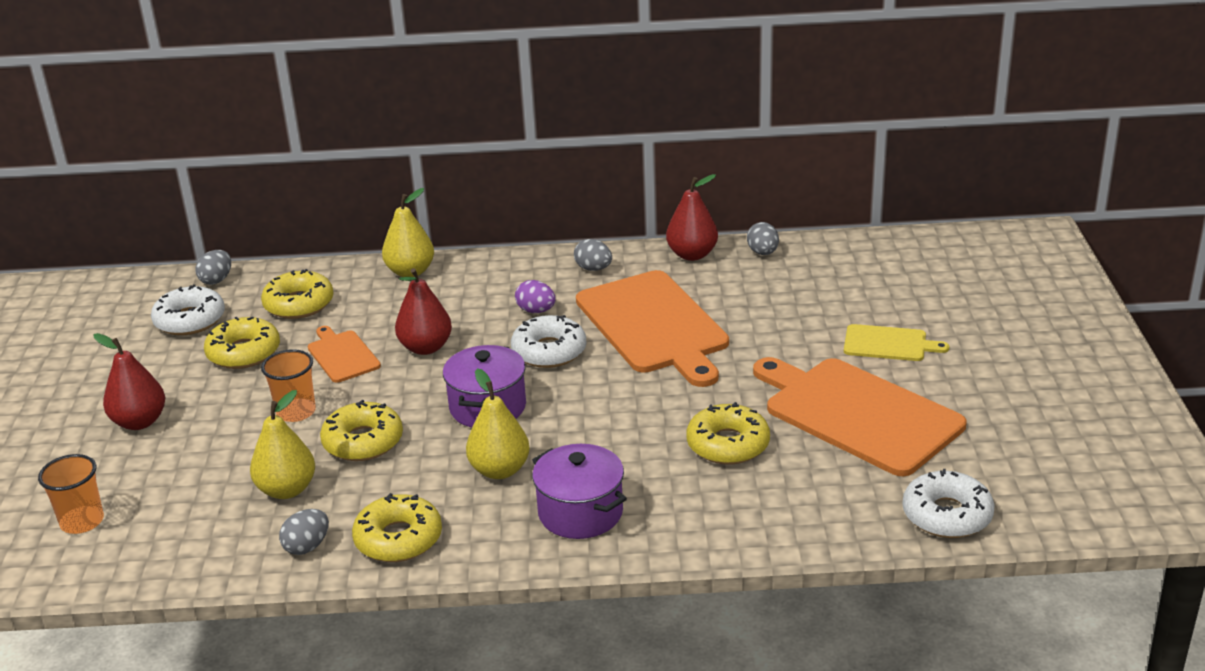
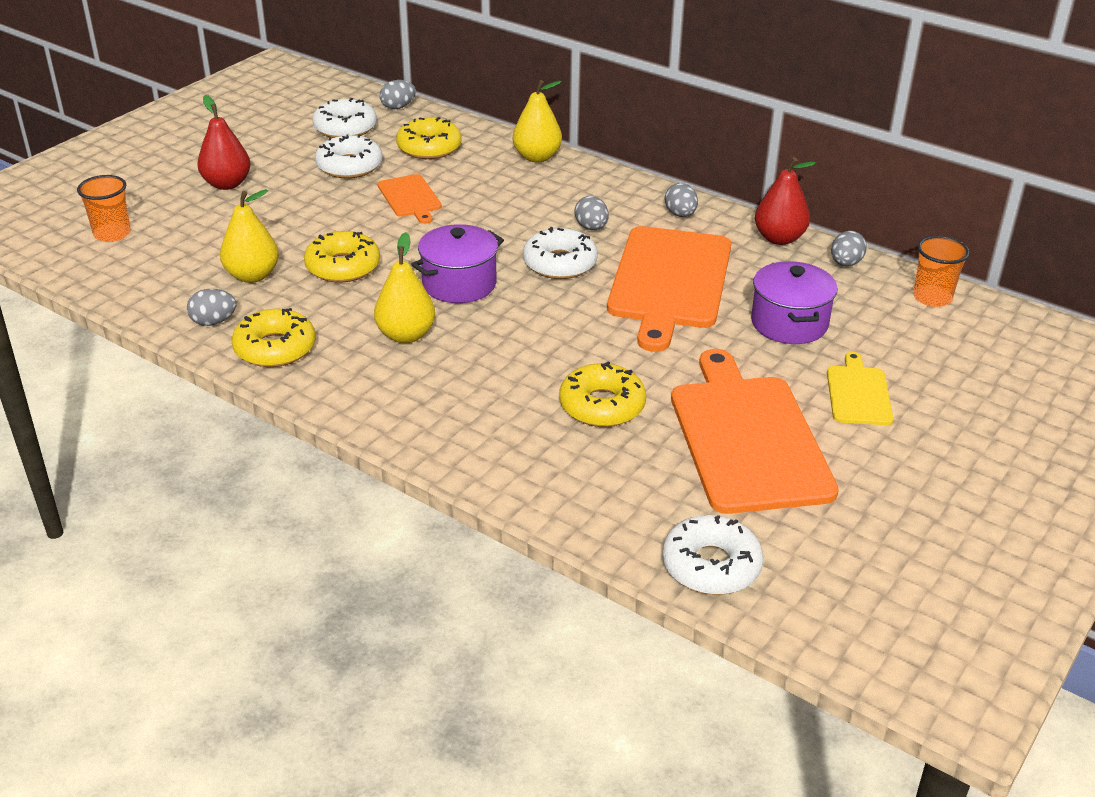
camera: 35 degrees right, 5 degrees up
(244, 352) = (349, 166): yellow donut -> white donut
(296, 412) = (328, 224): orange cup -> orange cup (932, 297)
(342, 355) = (410, 198): orange cutting board -> orange cutting board turned 150 degrees clockwise
(426, 347) = (474, 219): red pear -> none
(536, 311) = (591, 228): purple egg -> grey egg
(580, 512) = (420, 398): purple pot -> purple pot (789, 323)
(888, 344) = (858, 393): yellow cutting board -> yellow cutting board turned 135 degrees counterclockwise

